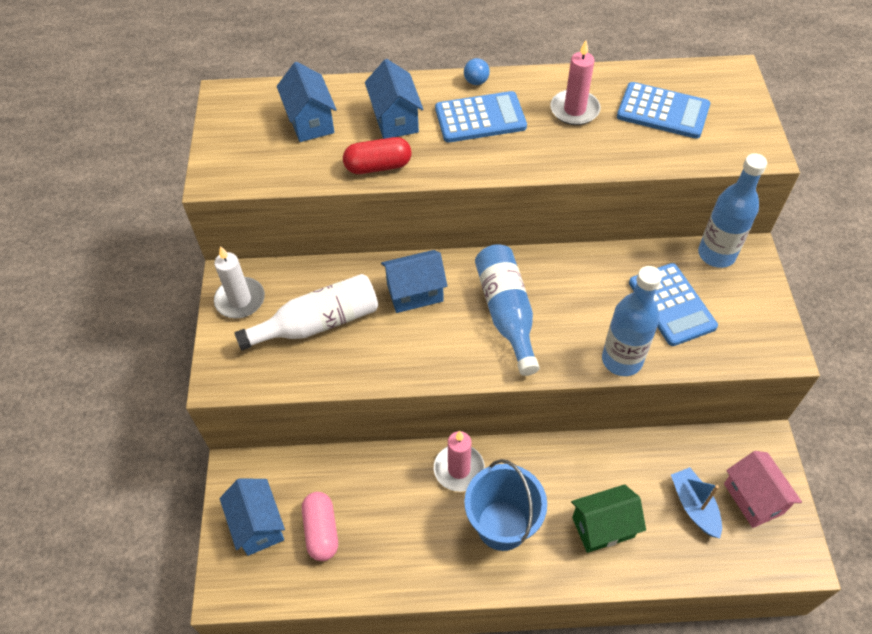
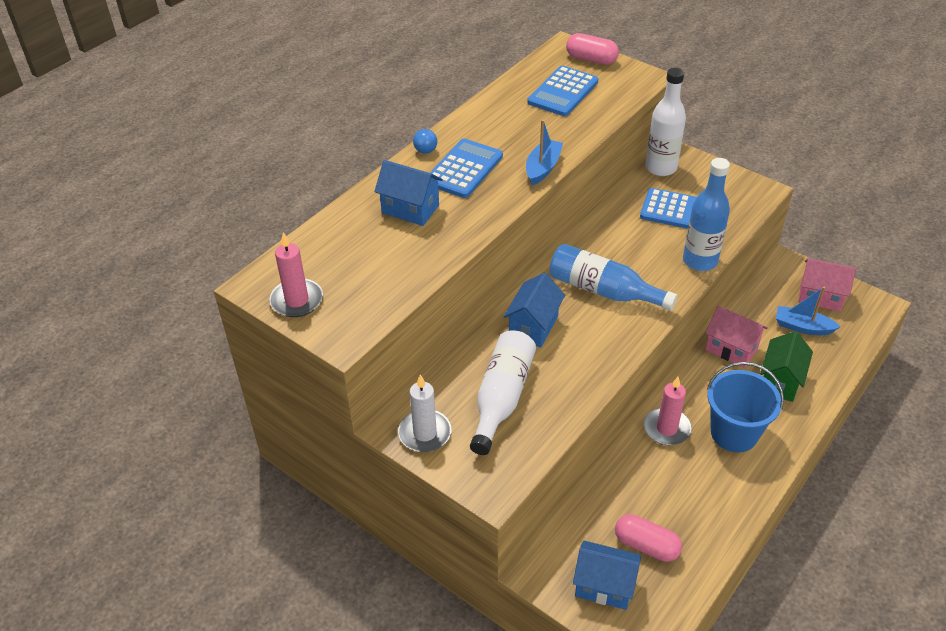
camera: 50 degrees left, 10 degrees down
(310, 122) = (352, 253): blue house -> none
(378, 166) = (447, 243): red capsule -> none
(540, 164) = (543, 168): none -> blue boat
(574, 110) = (513, 125): pink candle -> pink candle (297, 300)
(602, 462) = (731, 349): none -> pink house
(663, 111) = (562, 92): blue calculator -> blue calculator turned 150 degrees clockwise
(716, 254) = (661, 168): blue bottle -> white bottle
(738, 100) = (591, 59): none -> pink capsule

